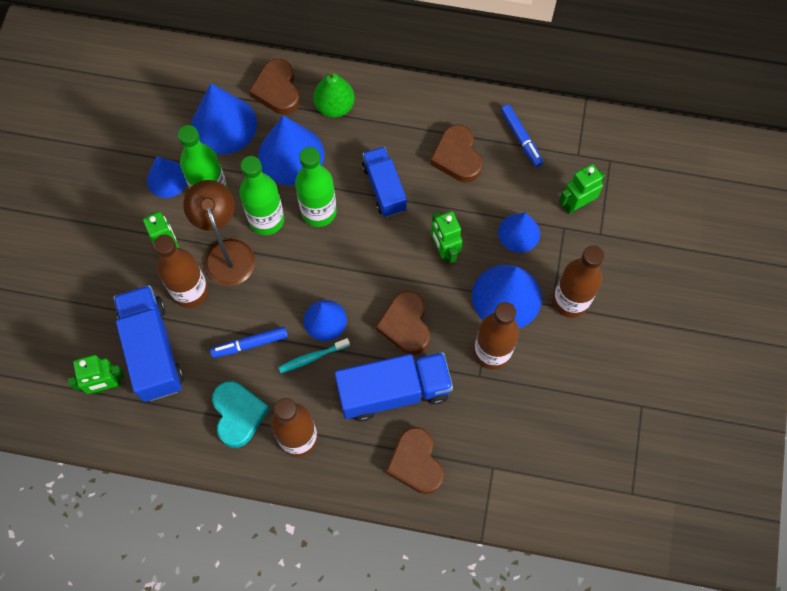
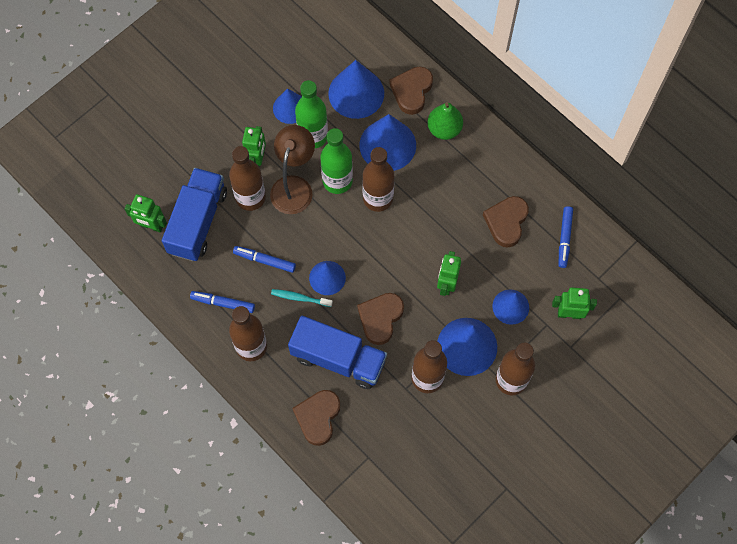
camera: 35 degrees right, 0 degrees up
(238, 414) = (223, 303): turquoise heart -> blue marker
(319, 212) = (378, 198): green bottle -> brown bottle
(384, 188) = (436, 211): blue truck -> none

